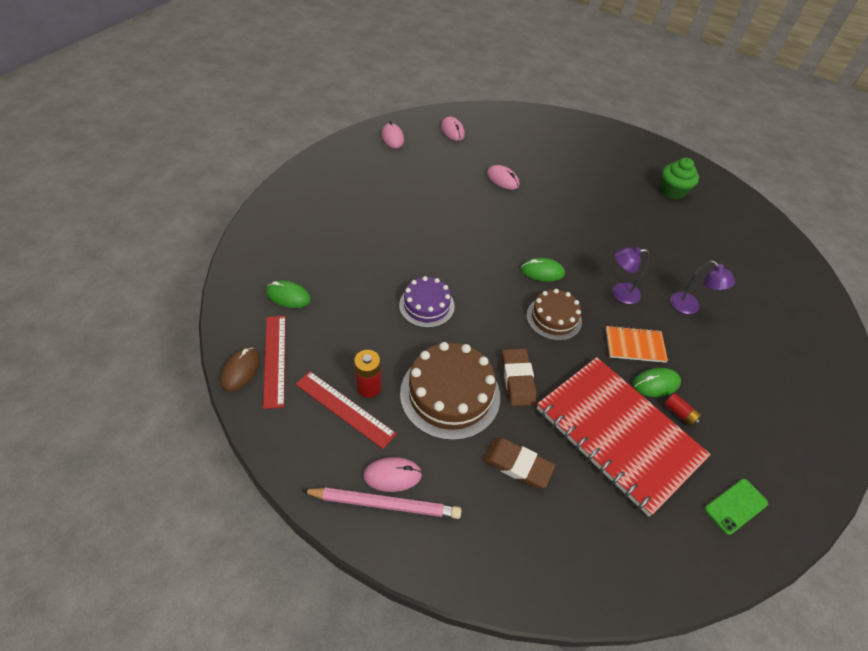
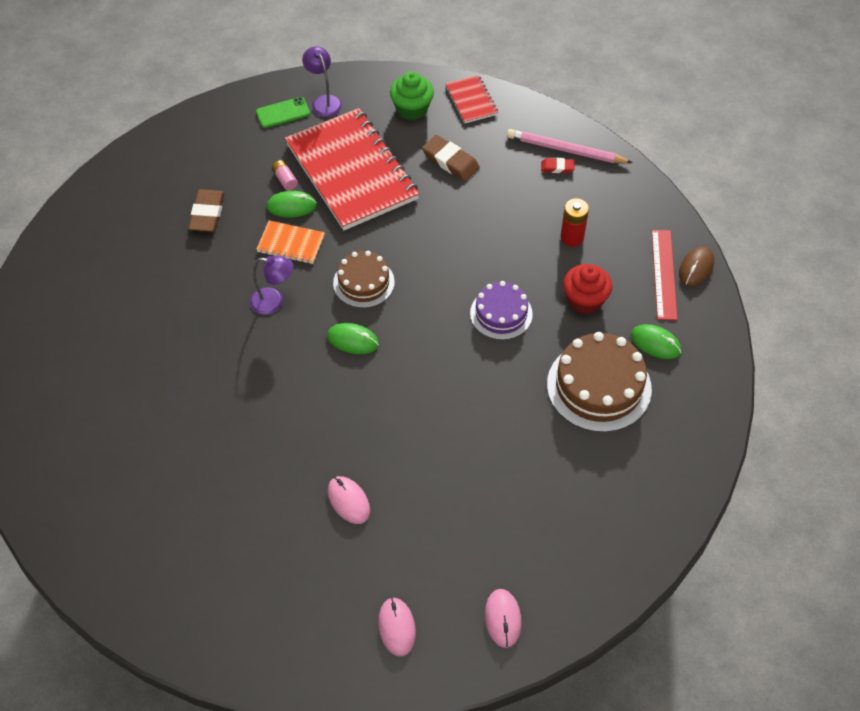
camera: 165 degrees left, 5 degrees up
(344, 408) = (595, 222): red ruler -> none
(352, 325) = (585, 300): none -> red cupcake
(392, 475) = (557, 167): pink mouse -> red eraser
(450, 394) = (495, 222): brown cake -> brown cake (599, 386)
(518, 379) = (426, 227): brown eraser -> brown eraser (207, 213)
(519, 570) = (471, 100): none -> red notebook
(672, 191) = (103, 449): green cupcake -> green cupcake (412, 109)
(679, 413) = (285, 179): red battery -> pink battery
(689, 307) = (203, 276): purple lamp -> purple lamp (324, 101)

